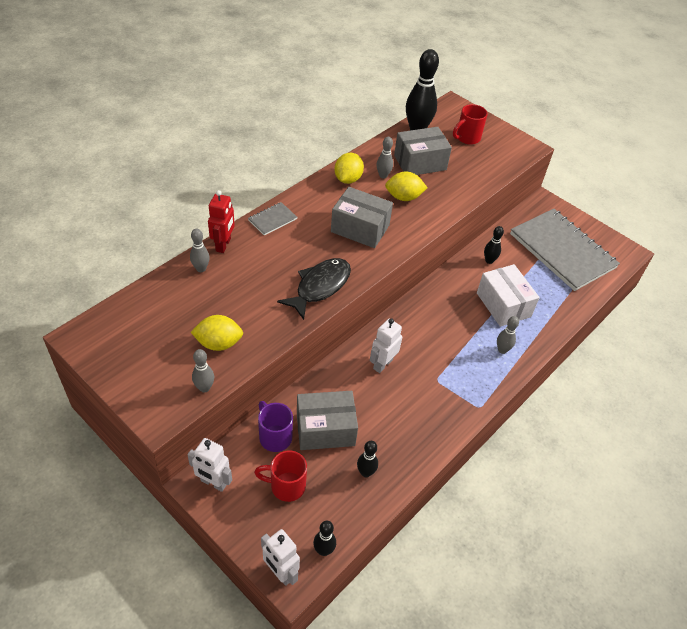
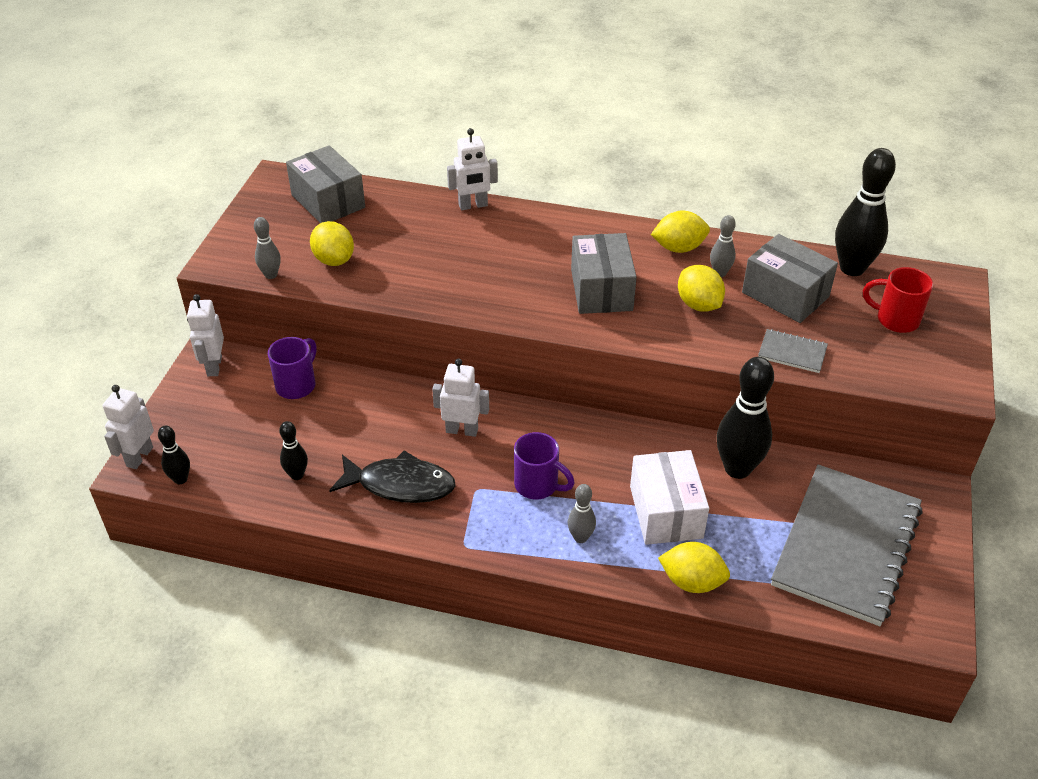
camera: 65 degrees right, 5 degrees down
(201, 269) = (425, 206): grey bowling pin -> none
(223, 245) = (473, 205): red robot -> white robot
(272, 220) = (546, 221): grey notebook -> grey notebook (792, 352)
(286, 486) = (241, 419): red mug -> none
(320, 287) = (474, 296): black fish -> black fish (400, 485)
(325, 429) = (333, 419): grey box -> grey box (328, 201)
(451, 349) = (538, 485): none -> purple mug
(489, 261) = (737, 469): black bowling pin -> black bowling pin, size x1.99
(503, 305) = (666, 512): white box -> white box turned 45 degrees counterclockwise
(556, 320) = (692, 582): none -> yellow lemon

